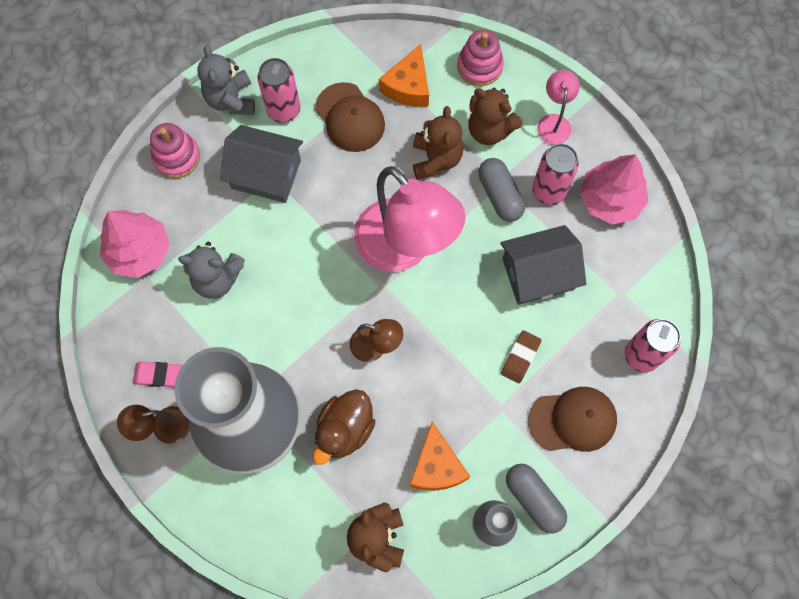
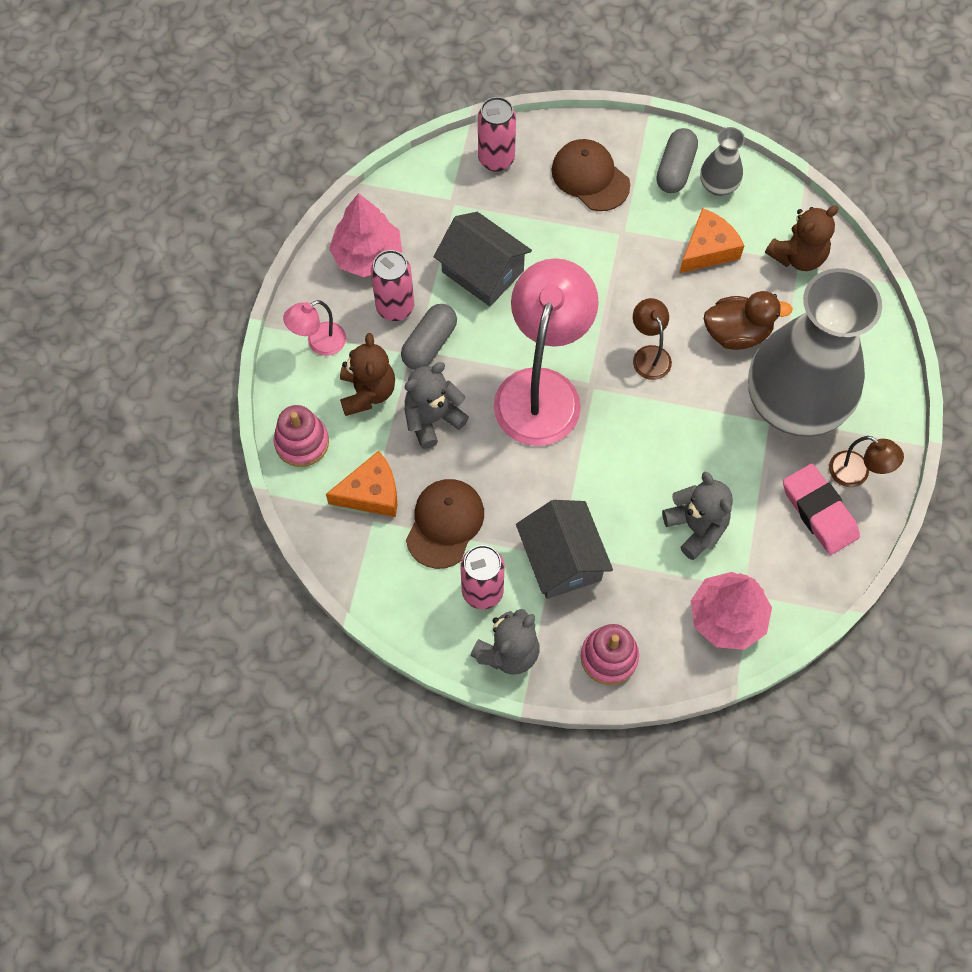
camera: 125 degrees left, 5 degrees down
(158, 375) = (819, 512): pink eraser -> pink eraser, size x1.61
(436, 159) = (432, 419): brown teddy bear -> grey teddy bear
(520, 357) = (568, 242): brown eraser -> none

